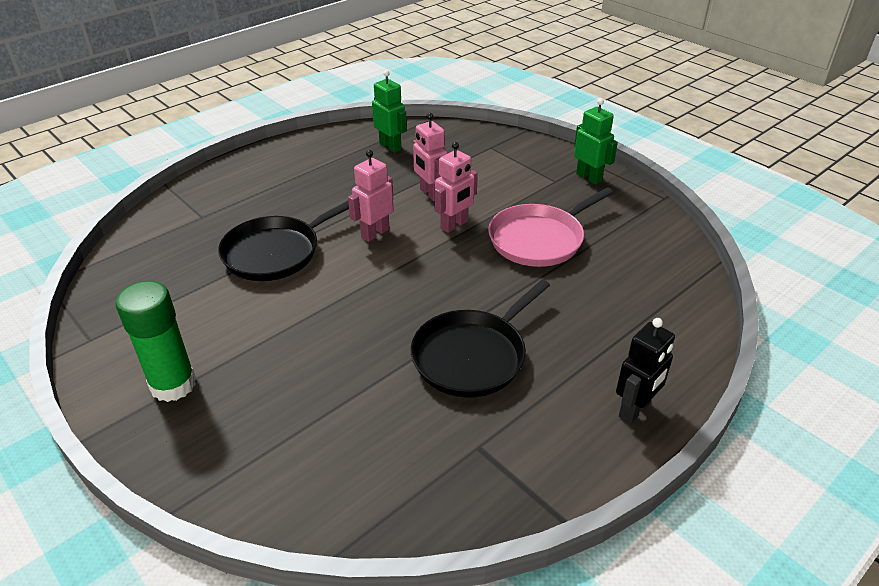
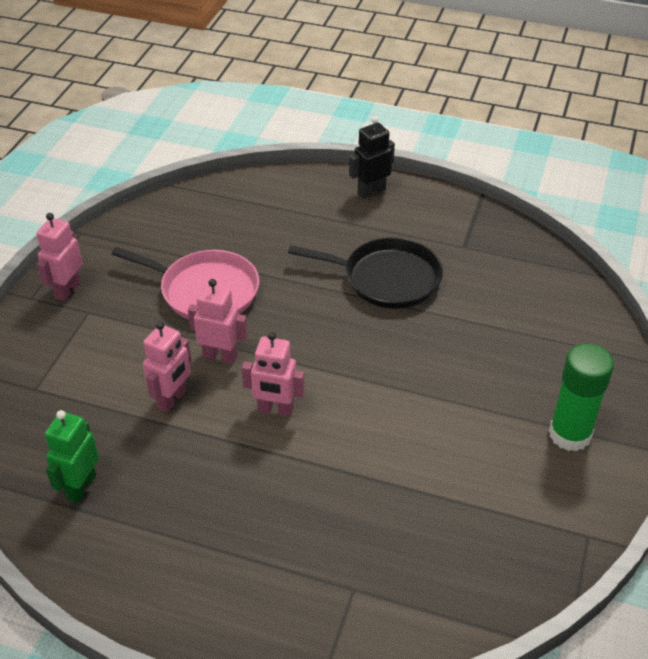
camera: 120 degrees left, 5 degrees up
(276, 252) = (363, 473): black pan -> none
(589, 177) = (67, 290): green robot -> pink robot
(635, 410) = (371, 191): black robot -> black robot turned 45 degrees counterclockwise

